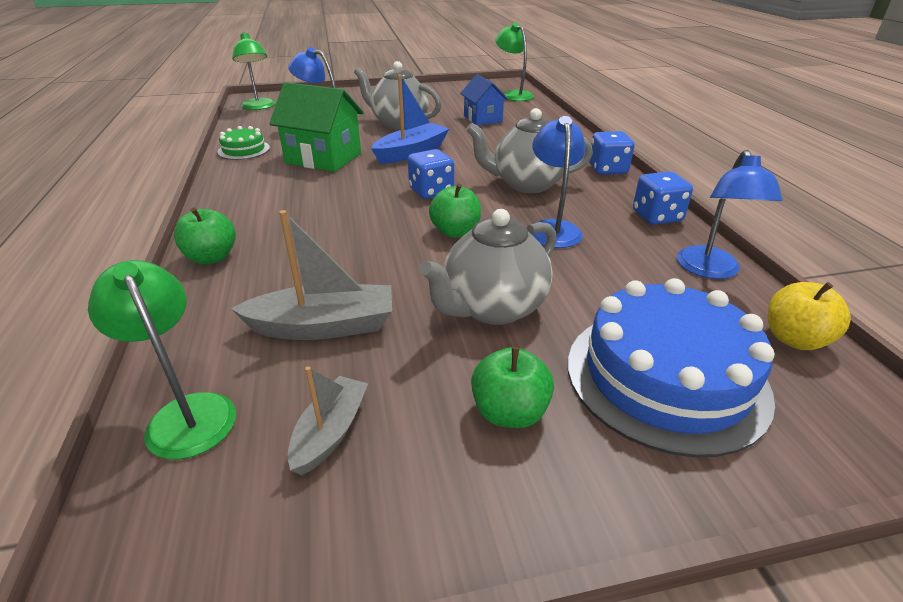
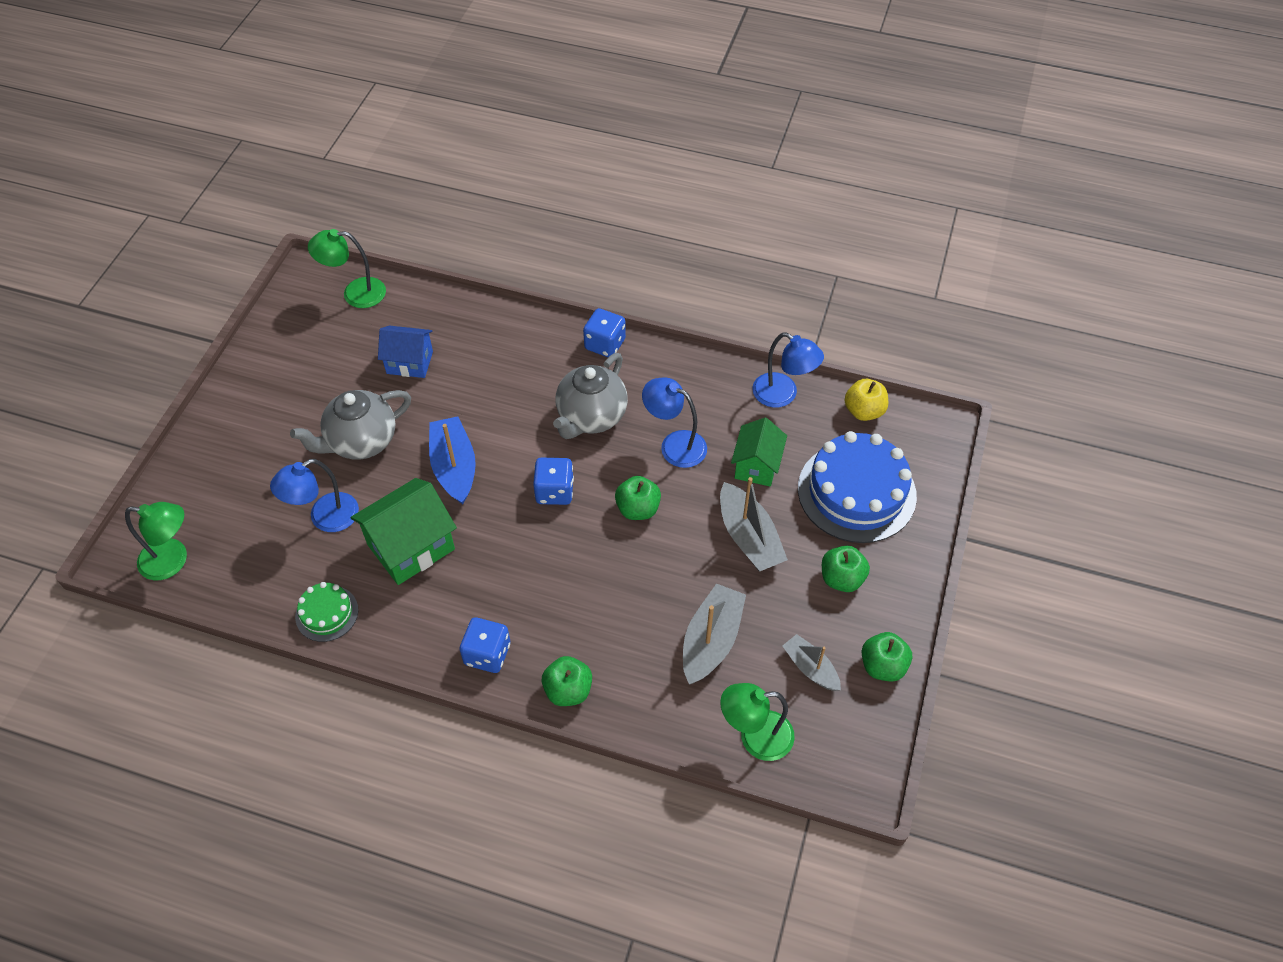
camera: 60 degrees left, 20 degrees up
(384, 528) = (882, 666): none -> green apple
(493, 308) = (749, 537): grey teapot -> grey boat
(594, 283) = (756, 466): none -> green house
(657, 216) = (701, 371): blue dice -> blue dice (487, 654)

